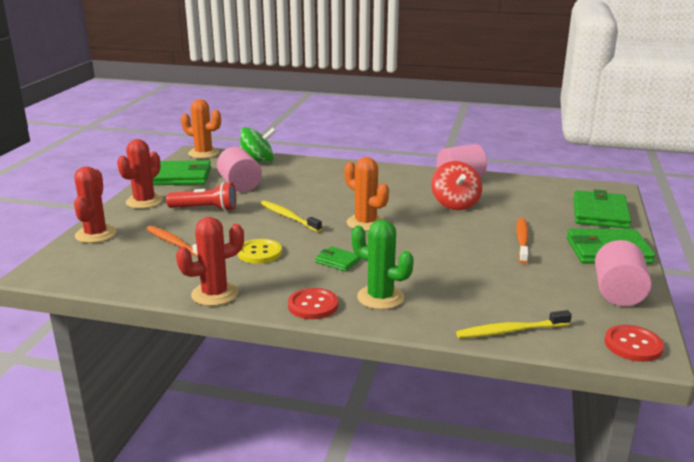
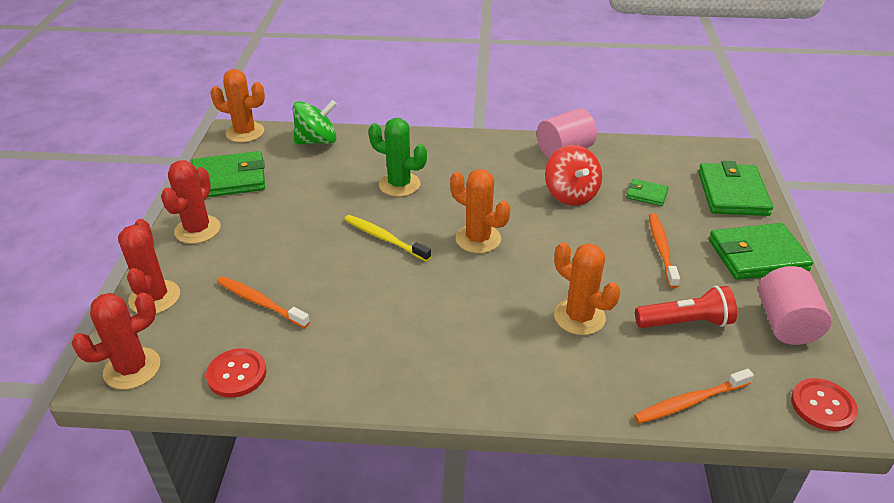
camera: 10 degrees left, 15 degrees up
(205, 209) = (279, 235): red flashlight -> red flashlight (685, 322)
(215, 294) = (337, 387): red cactus -> red cactus (132, 368)
(240, 185) = (308, 187): pink cylinder -> none
(259, 253) = (369, 306): yellow button -> none
(313, 305) = (459, 390): red button -> red button (237, 374)
(338, 261) = (465, 309): green wallet -> green wallet (646, 194)
(380, 297) = (532, 366): green cactus -> green cactus (399, 184)
(433, 273) = (579, 317): none -> orange cactus
(511, 331) = (690, 402): yellow toothbrush -> orange toothbrush

